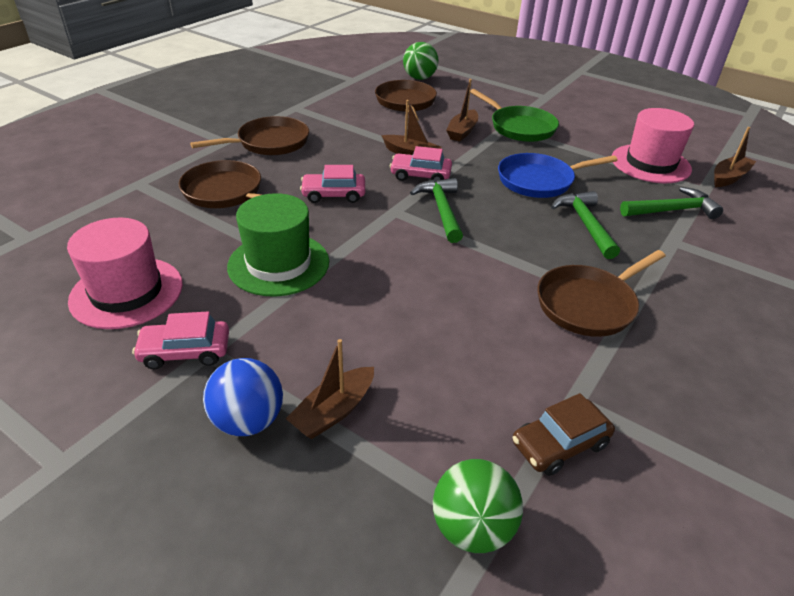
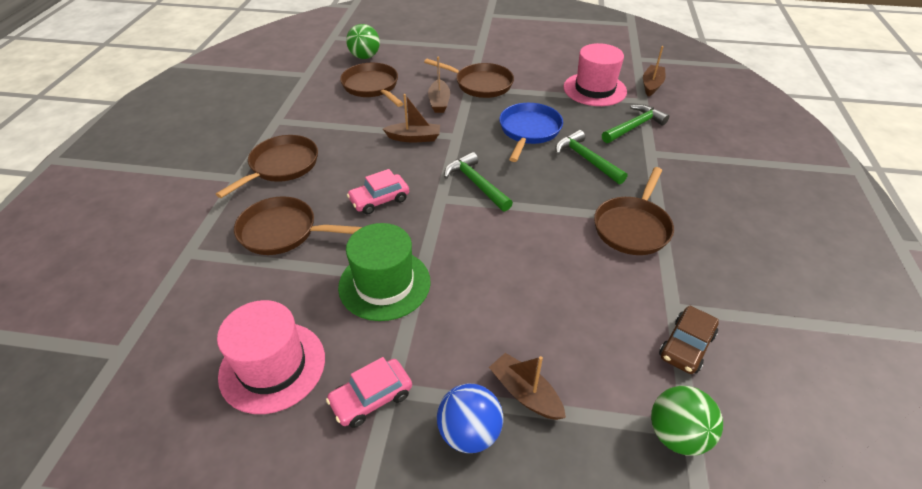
camera: 25 degrees left, 5 degrees up
(334, 411) = (525, 393): brown boat -> brown boat turned 120 degrees clockwise
(420, 175) = (436, 156): pink car -> none
(519, 127) = (480, 84): green pan -> brown pan
(539, 181) = (529, 131): blue pan -> blue pan turned 150 degrees clockwise

